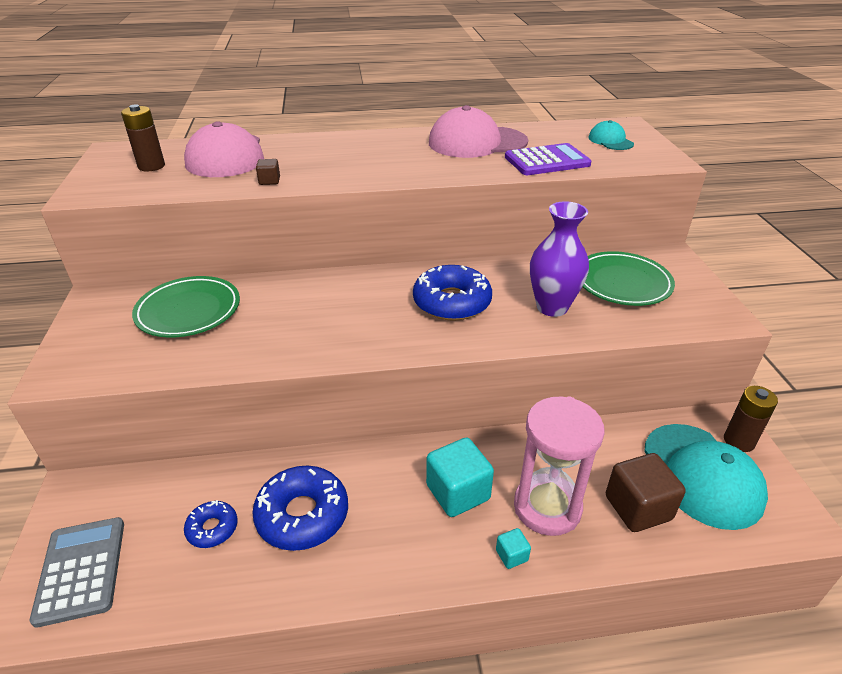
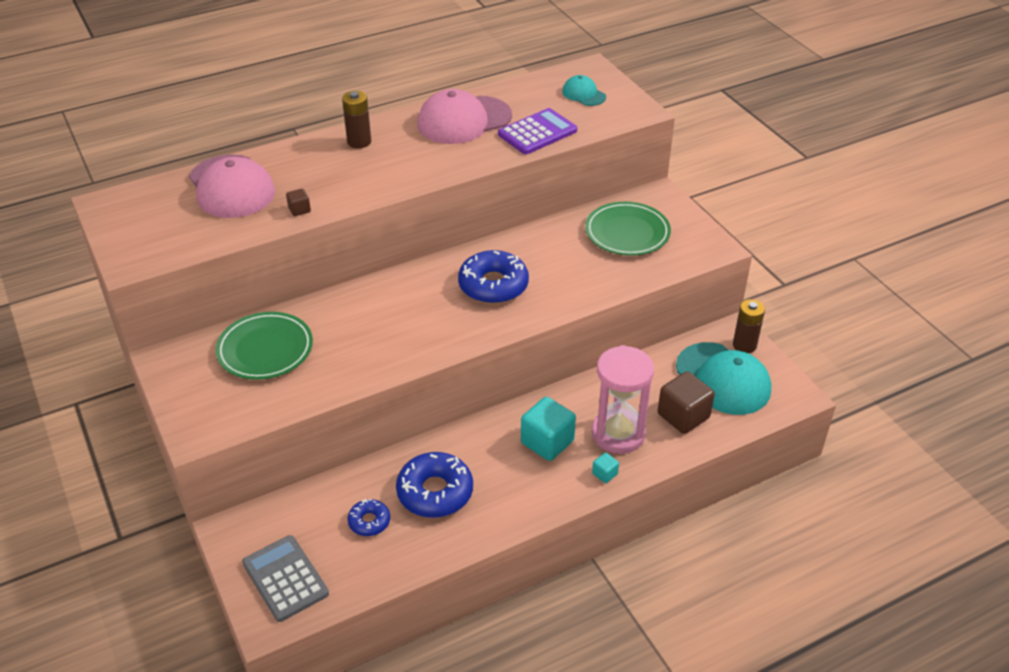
camera: 20 degrees left, 5 degrees up
(151, 166) = (167, 216): brown battery -> brown battery (359, 142)
(552, 307) = (578, 270): purple vase -> none

